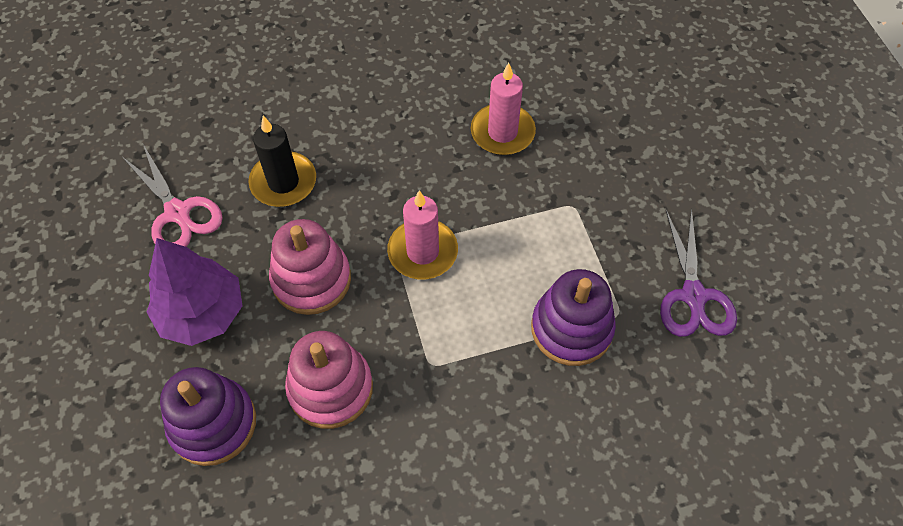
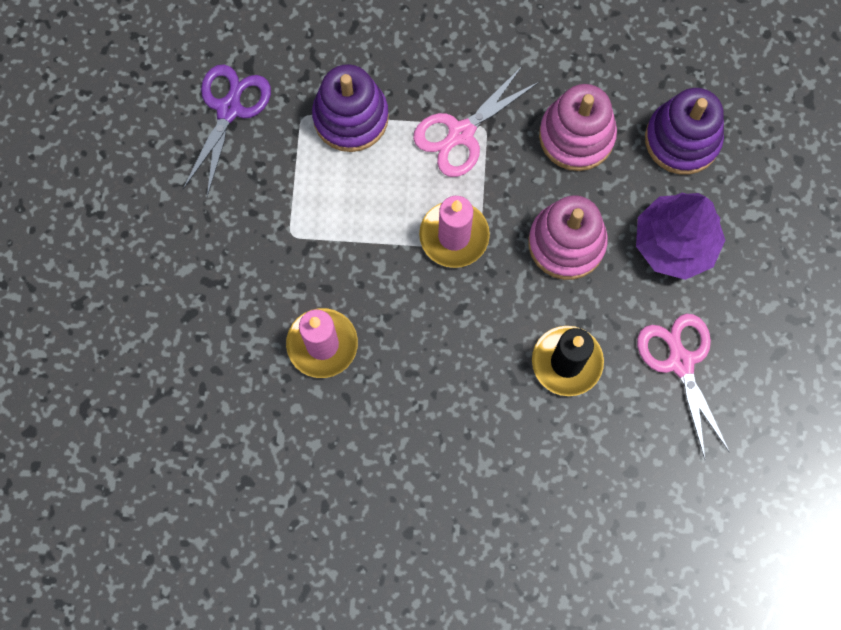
camera: 160 degrees left, 15 degrees up
(453, 350) = (461, 133): none -> pink scissors

